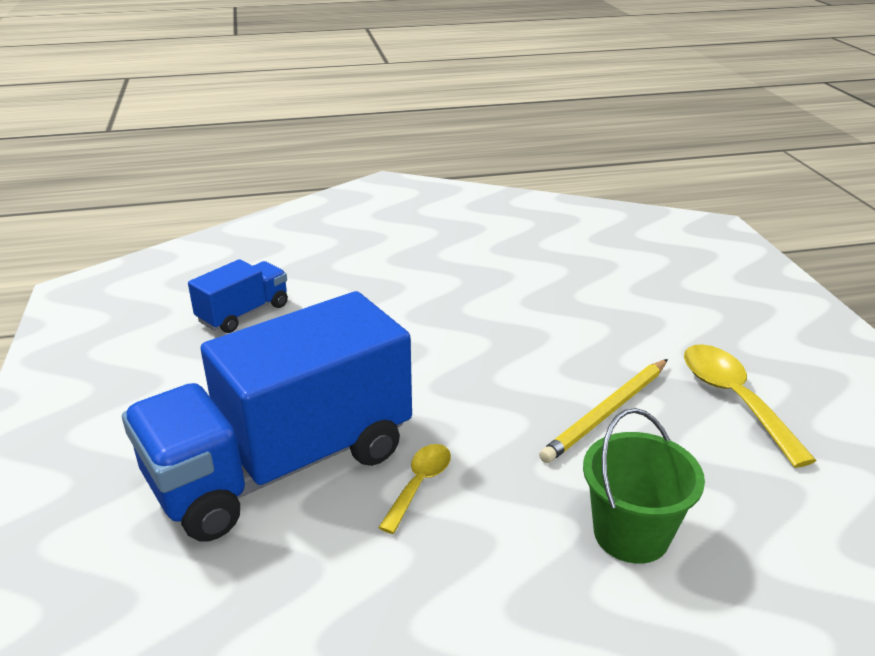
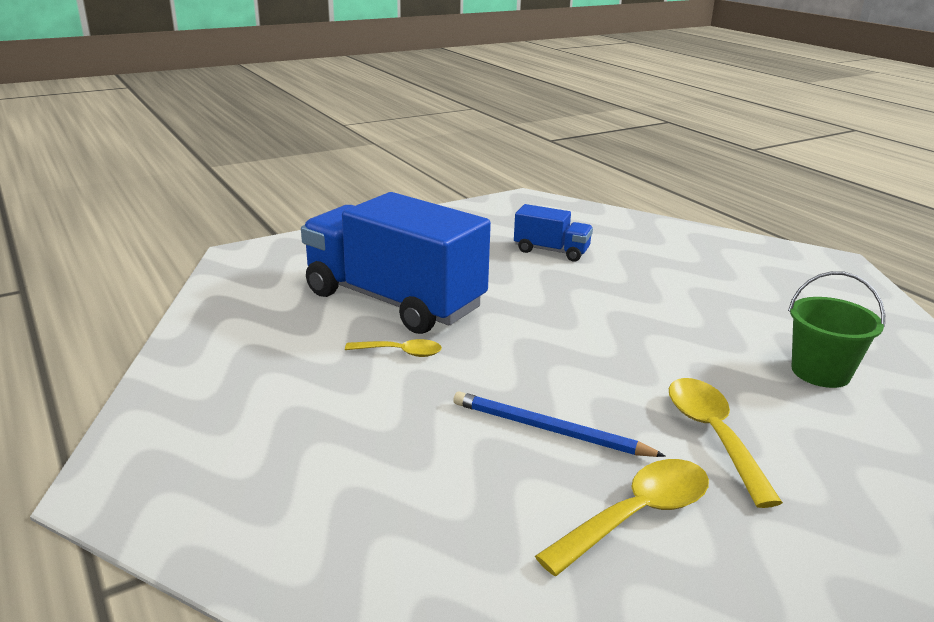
camera: 70 degrees right, 5 degrees down
(607, 412) = (550, 430): yellow pencil -> blue pencil
(631, 534) = (390, 456): green bucket -> green bucket (820, 372)
(633, 330) = (713, 435): none -> yellow spoon

